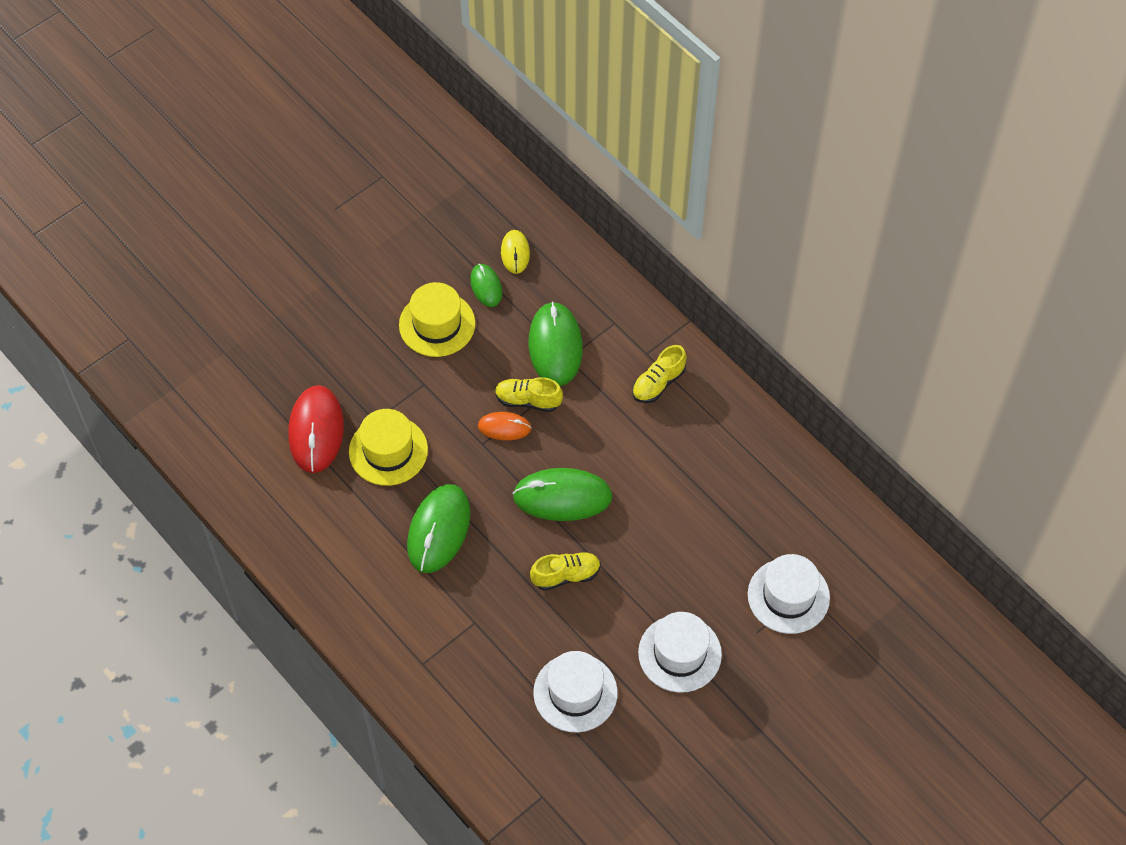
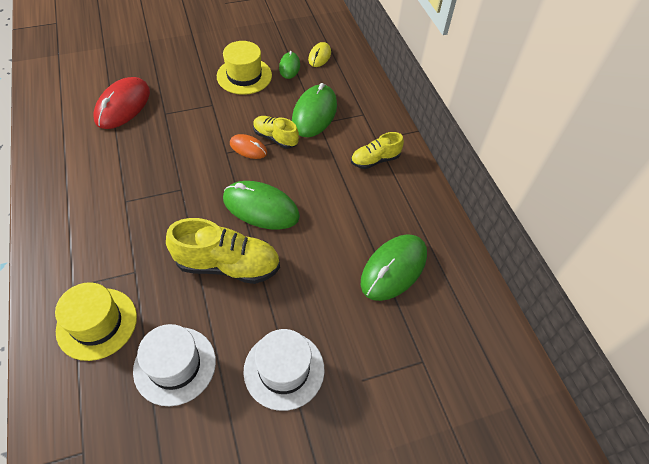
camera: 20 degrees right, 5 degrees down
(388, 450) = (160, 133): yellow hat -> yellow hat (97, 323)
(439, 530) = (156, 195): green mouse -> green mouse (394, 268)
(566, 575) = (228, 265): yellow shoe -> yellow shoe, size x1.71
(788, 596) = (405, 359): white hat -> none

